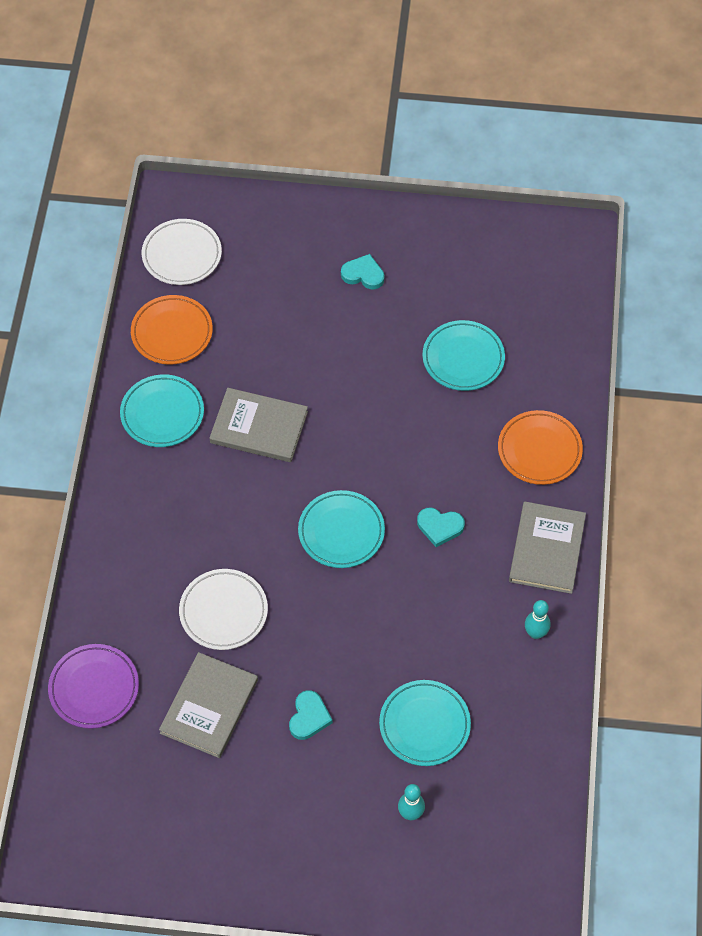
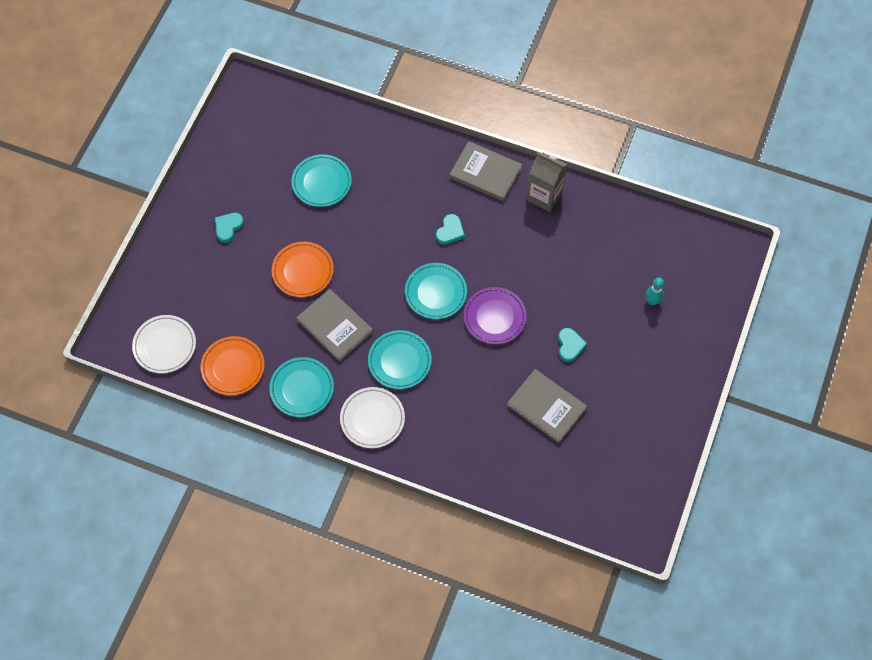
camera: 75 degrees left, 5 degrees up
(94, 688) = (513, 480): purple plate -> purple plate (494, 317)
(223, 611) = (476, 382): white plate -> white plate (372, 419)
(259, 427) = (335, 326): grey book -> grey book turned 75 degrees counterclockwise
(309, 717) = (570, 346): turquoise heart -> turquoise heart turned 60 degrees clockwise
(424, 725) = (592, 277): turquoise plate -> turquoise plate (399, 361)
(535, 633) = (544, 196): turquoise bowling pin -> grey carton
(539, 450) = (409, 156): orange plate -> orange plate (303, 271)

